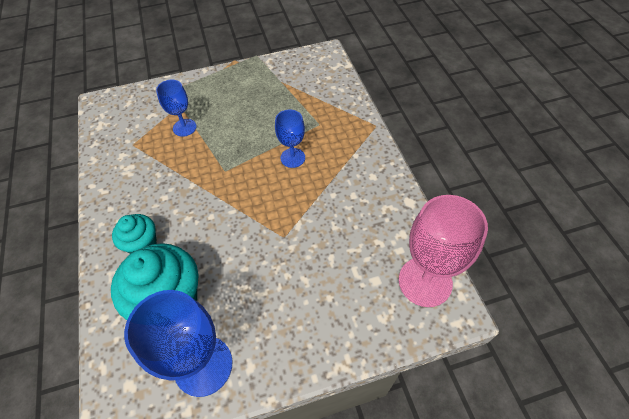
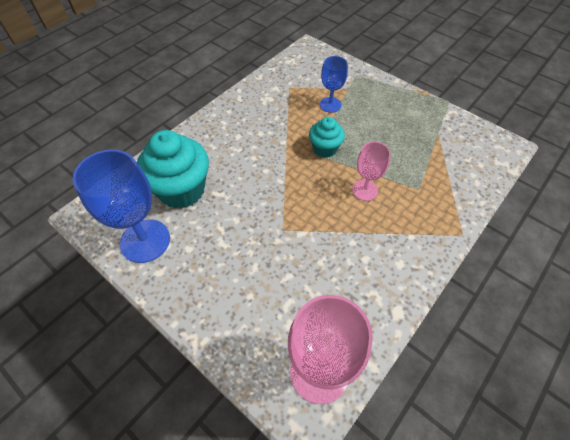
camera: 55 degrees right, 0 degrees up
(142, 244) = (214, 146): turquoise cupcake -> turquoise cupcake (325, 149)
(292, 158) = (365, 190): blue goblet -> pink goblet

